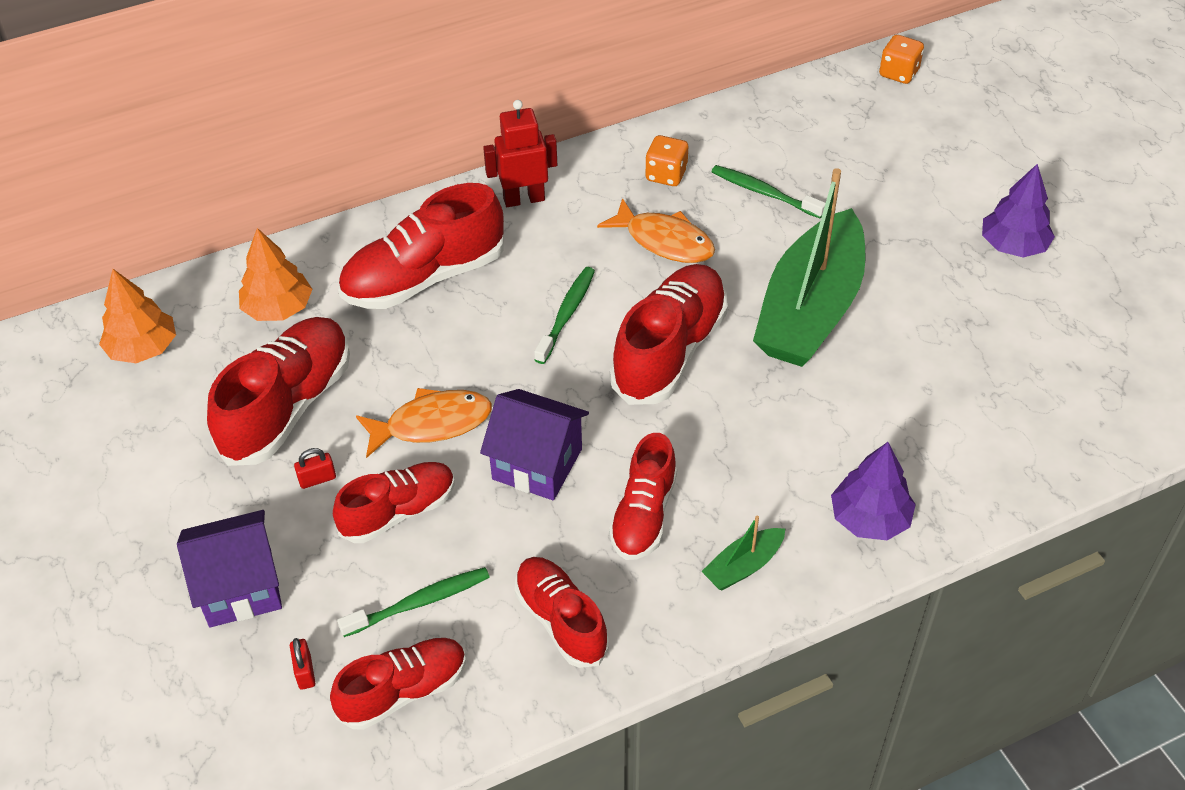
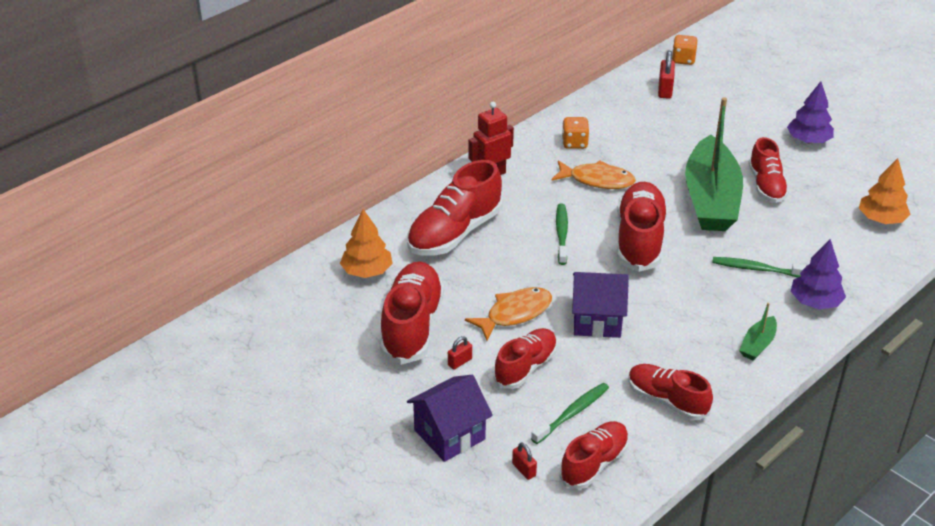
camera: 20 degrees left, 10 degrees down
(143, 348) = (287, 315): orange tree -> orange tree (881, 219)
(643, 515) = (681, 332): red shoe -> red shoe (766, 185)
(764, 193) = (642, 141): green toothbrush -> green toothbrush (757, 269)
(844, 117) = (665, 90): none -> red padlock

